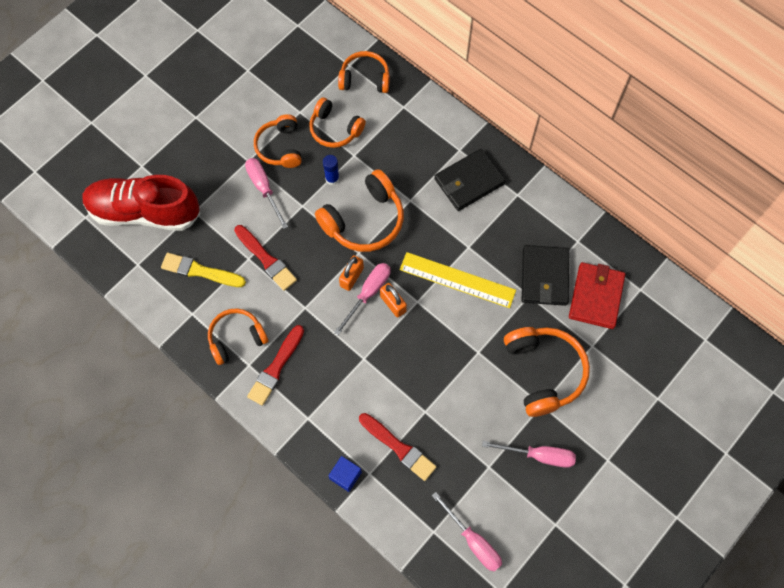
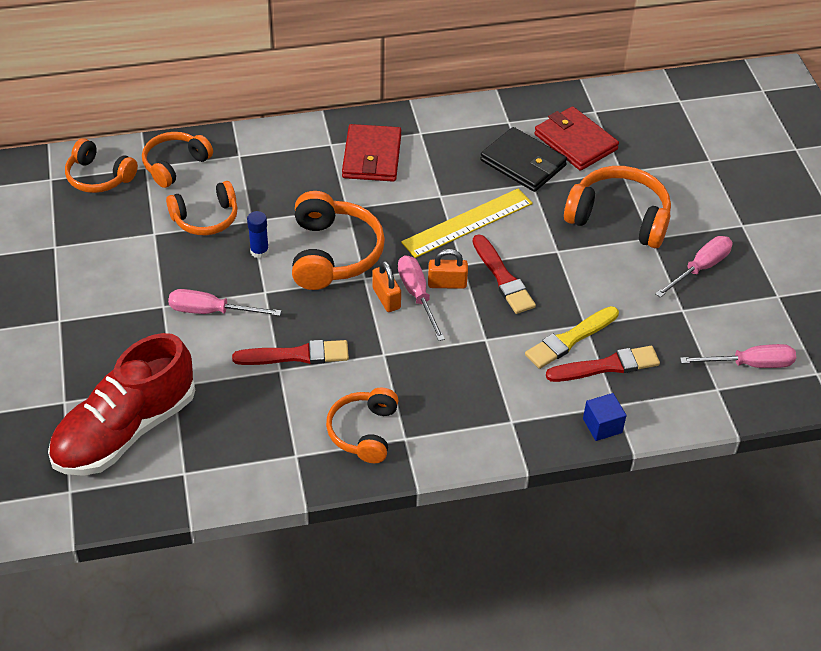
camera: 55 degrees left, 20 degrees down
(200, 271) = (252, 420): yellow brush -> yellow brush (570, 339)
(276, 367) = (430, 416): red brush -> red brush (503, 277)
(280, 147) = (177, 271): orange headphones -> orange headphones (99, 177)
(469, 181) = (372, 157): black wallet -> red wallet

